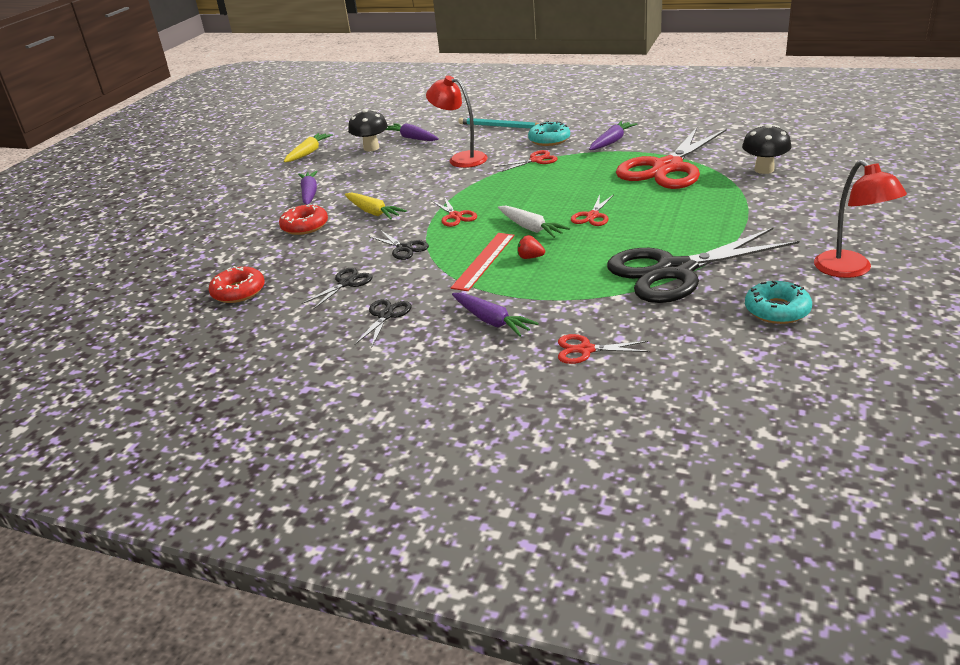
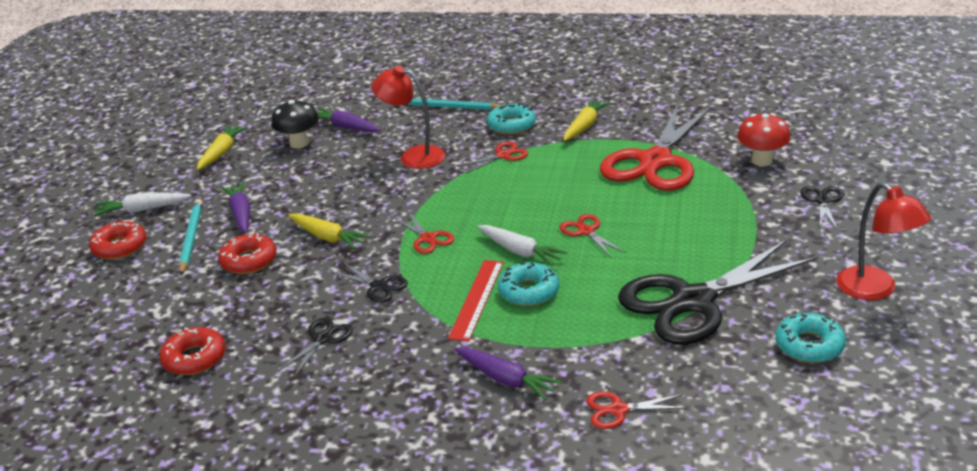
camera: 10 degrees left, 0 degrees up
(208, 213) = (119, 247): none -> red donut
(234, 189) = (142, 210): none -> white carrot
(265, 209) = (191, 238): none -> turquoise pencil
(385, 316) = (382, 380): black scissors -> black scissors (822, 201)
(530, 257) = (529, 291): red strawberry -> turquoise donut
(592, 216) = (586, 231): red scissors -> red scissors turned 135 degrees clockwise
(612, 141) = (585, 126): purple carrot -> yellow carrot
(764, 170) = (762, 160): black mushroom -> red mushroom

